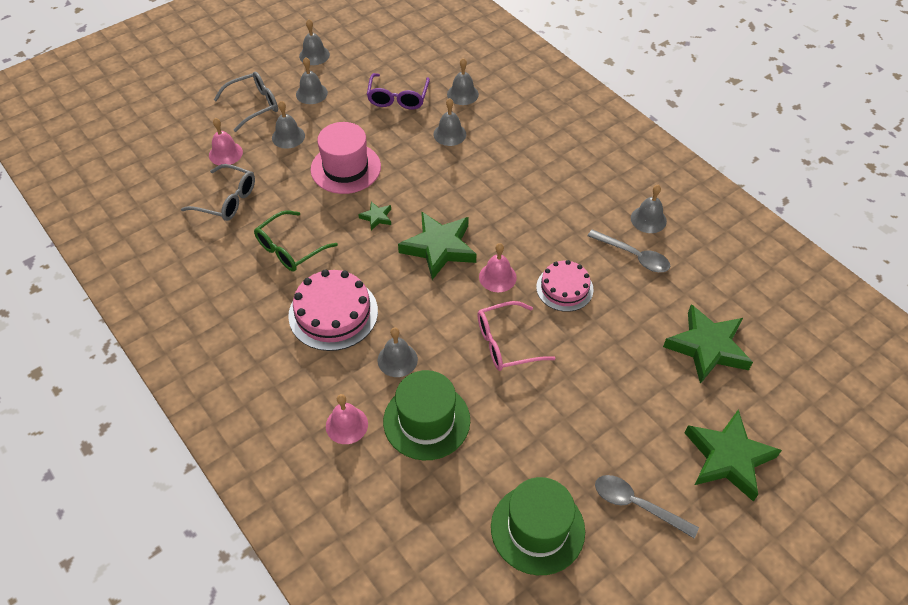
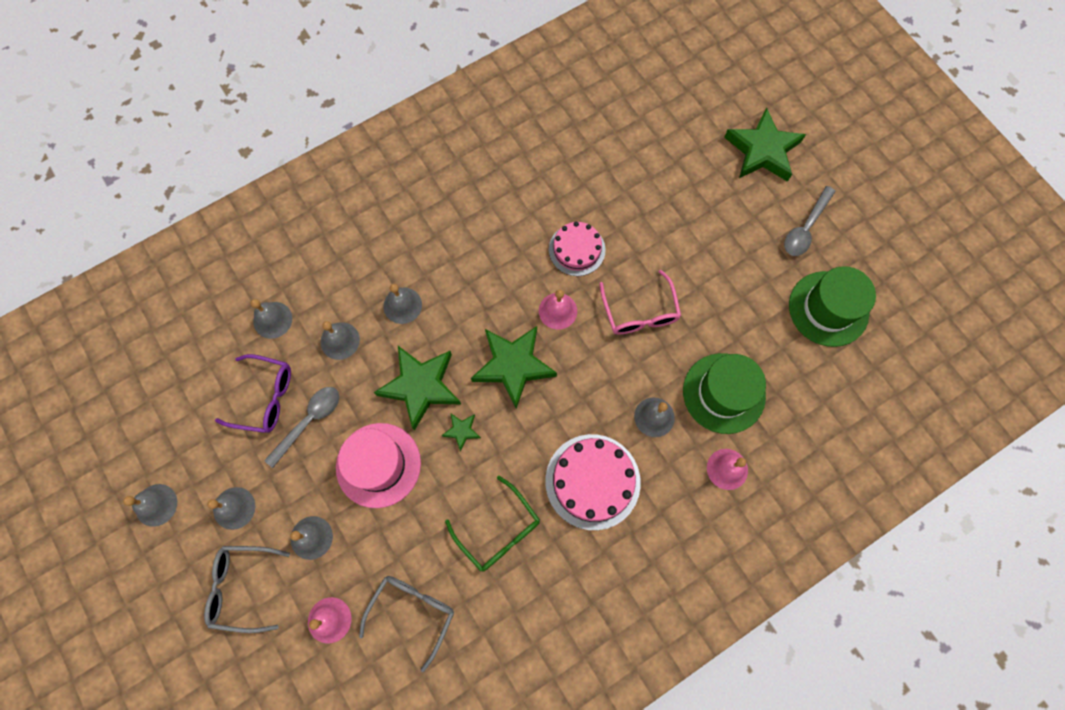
camera: 85 degrees left, 20 degrees up
(253, 105) = (243, 587): grey glasses -> grey glasses turned 60 degrees counterclockwise
(634, 256) = (542, 180): grey spoon -> grey spoon (309, 421)
(648, 219) = (496, 158): grey bell -> grey bell (402, 305)
(707, 347) = (652, 141): green star -> green star (421, 386)

